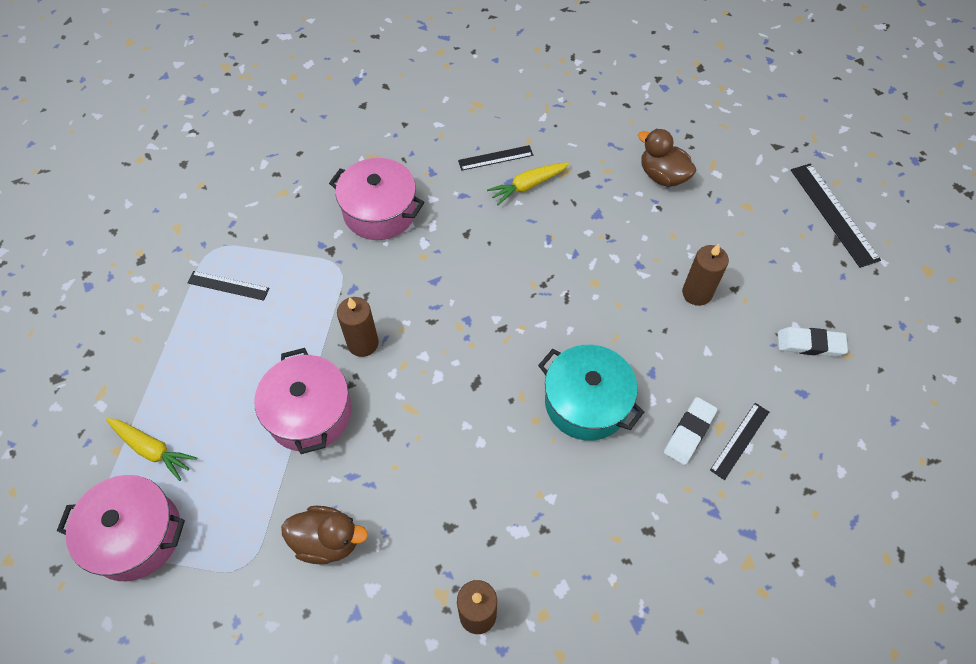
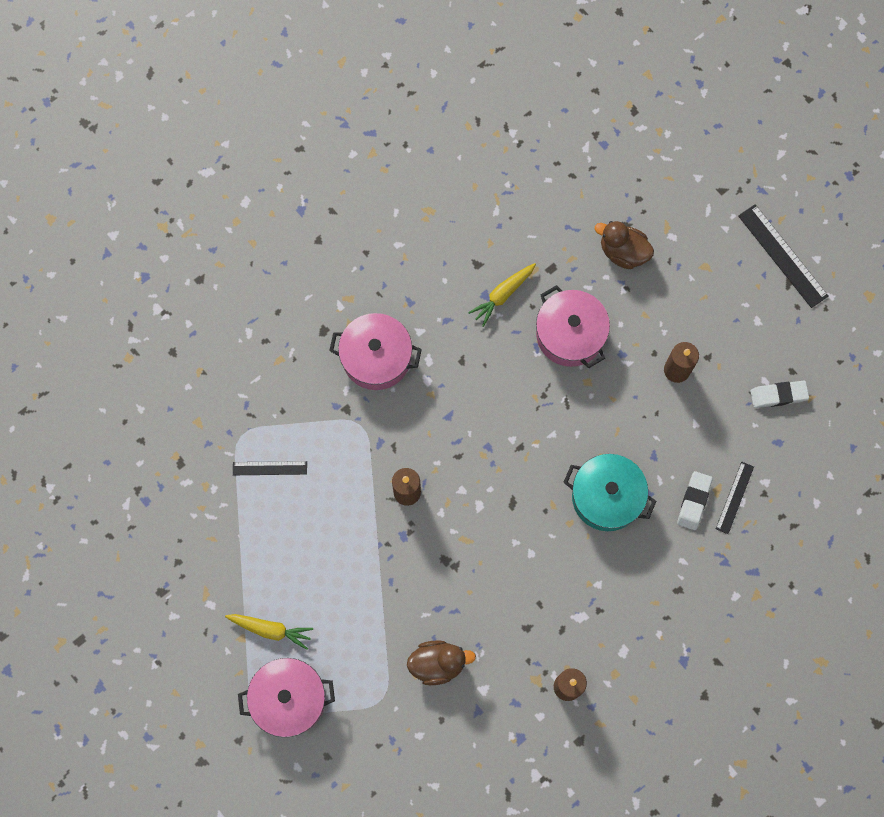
camera: 15 degrees left, 15 degrees up
(309, 413) = (385, 565): pink pot -> pink pot (570, 334)
(495, 158) = (464, 270): black ruler -> none

